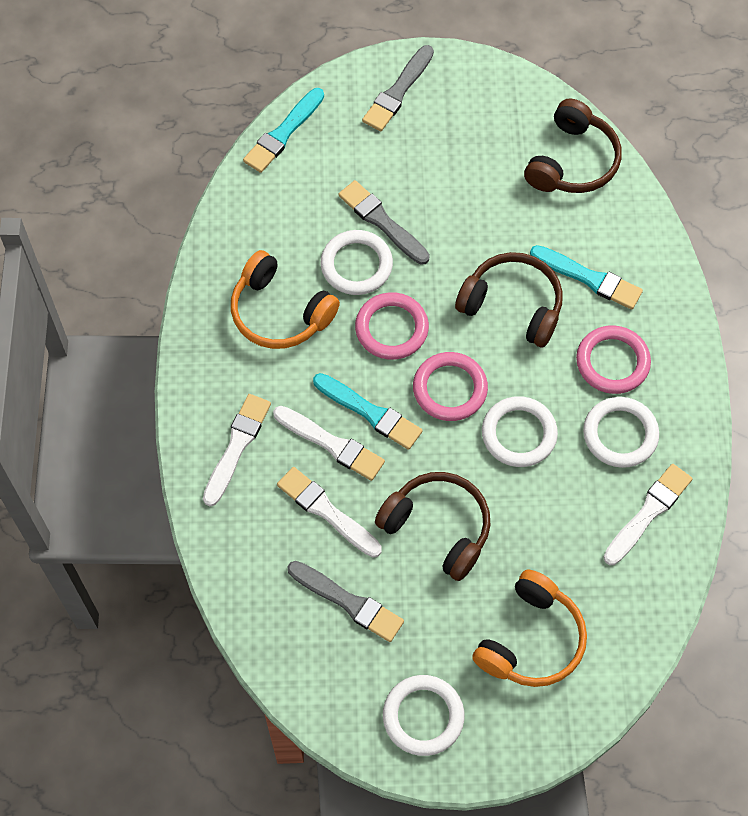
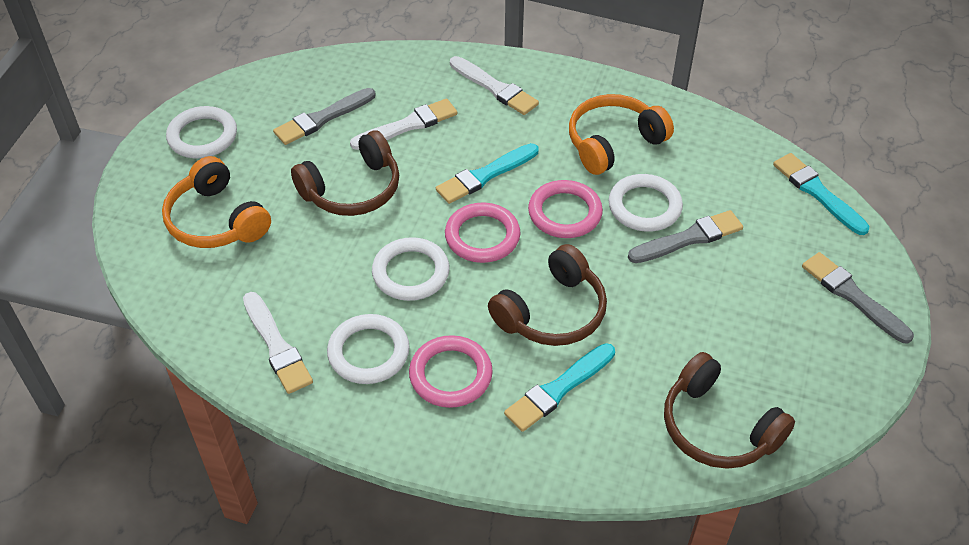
camera: 110 degrees right, 15 degrees down
(331, 444) = (467, 143): white brush -> none

